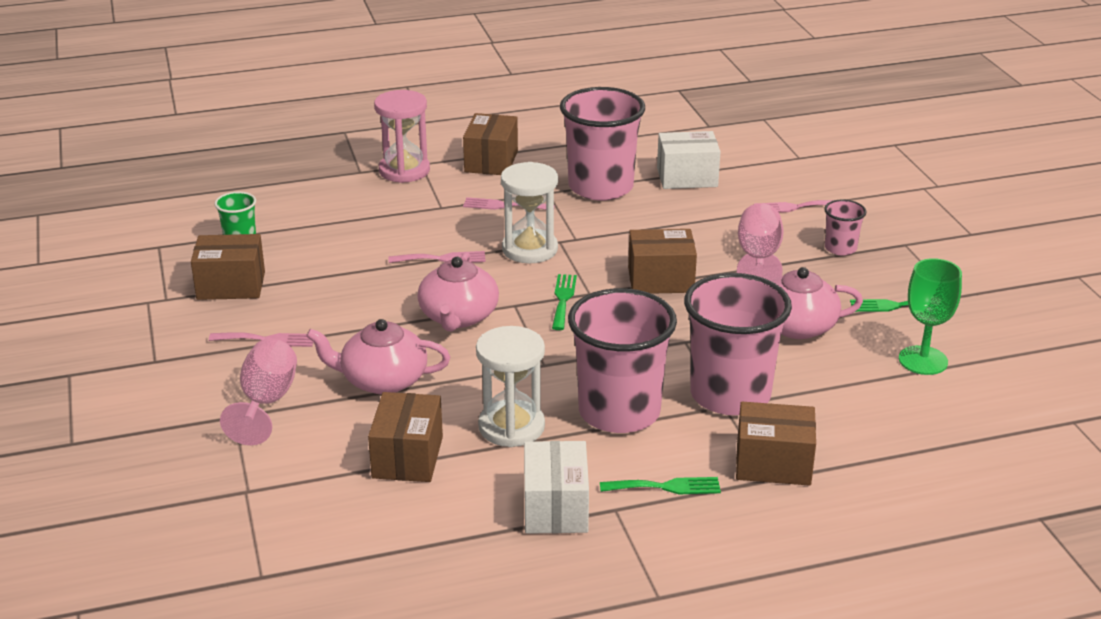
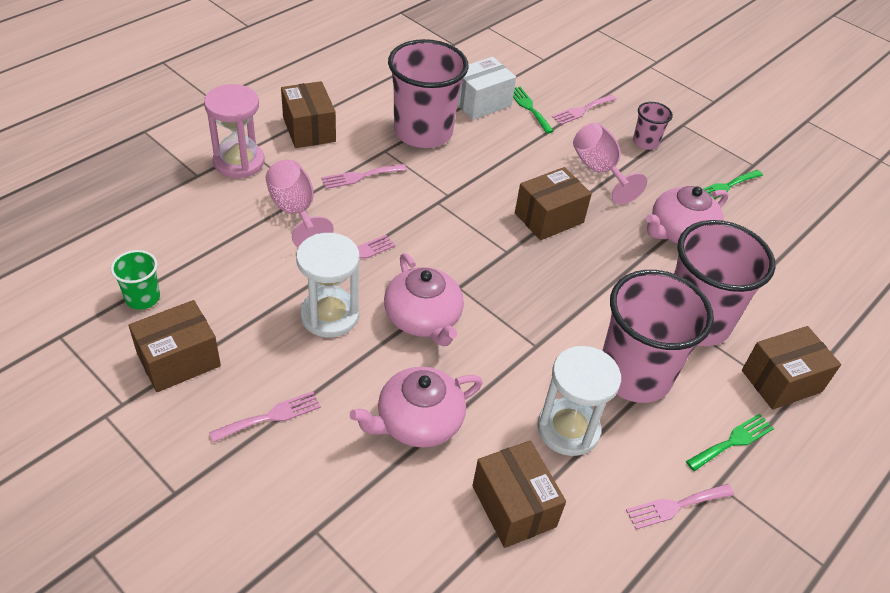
camera: 35 degrees left, 15 degrees up
(266, 403) = (333, 498): pink goblet -> pink goblet (295, 211)
(530, 249) = (421, 219): white hourglass -> white hourglass (329, 315)
(555, 508) = (675, 506): white box -> pink fork
(563, 299) = (492, 266): green fork -> green fork (529, 108)
(923, 360) = (786, 234): green goblet -> none

